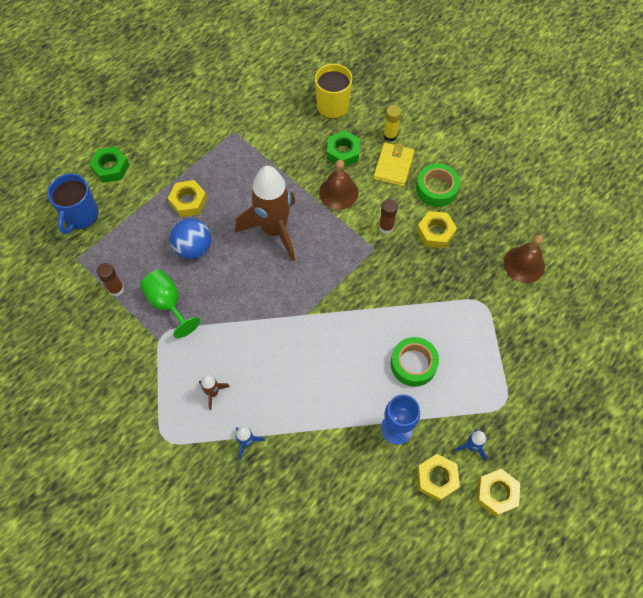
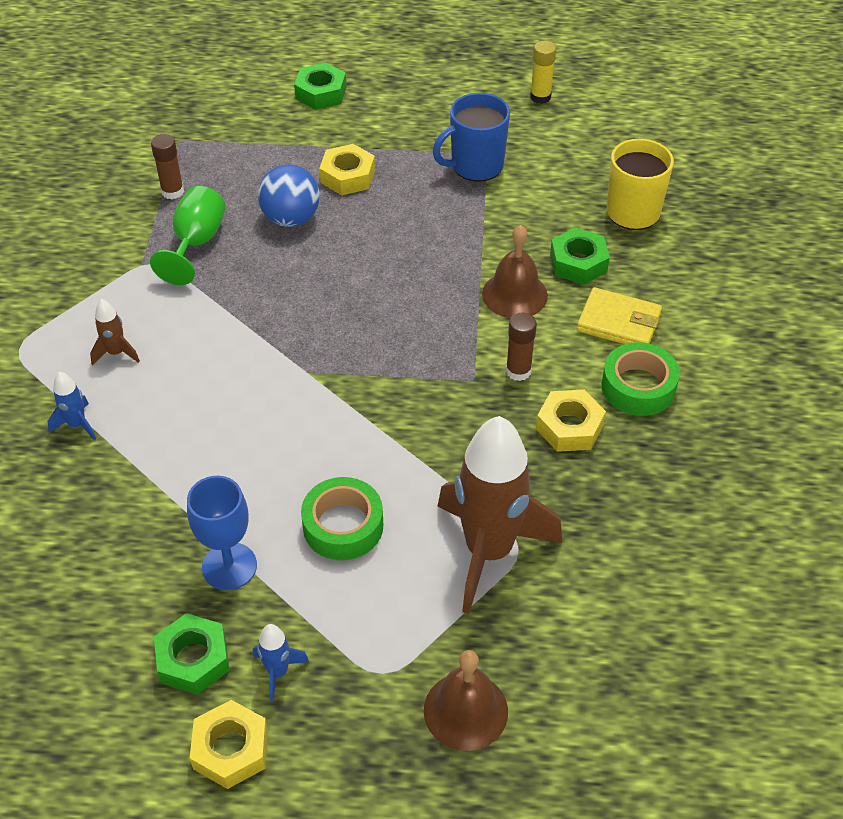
camera: 50 degrees right, 15 degrees down
(81, 216) = (235, 109): blue mug -> blue mug (475, 166)
(274, 230) = (392, 270): brown rocket -> brown rocket (489, 551)
(390, 135) = (660, 291): yellow glue stick -> yellow glue stick (540, 97)
(393, 166) = (618, 322): yellow wallet -> yellow wallet turned 45 degrees clockwise
(436, 478) = (193, 659): yellow nut -> green nut
(524, 264) = (634, 559): brown bell -> brown bell (465, 710)

